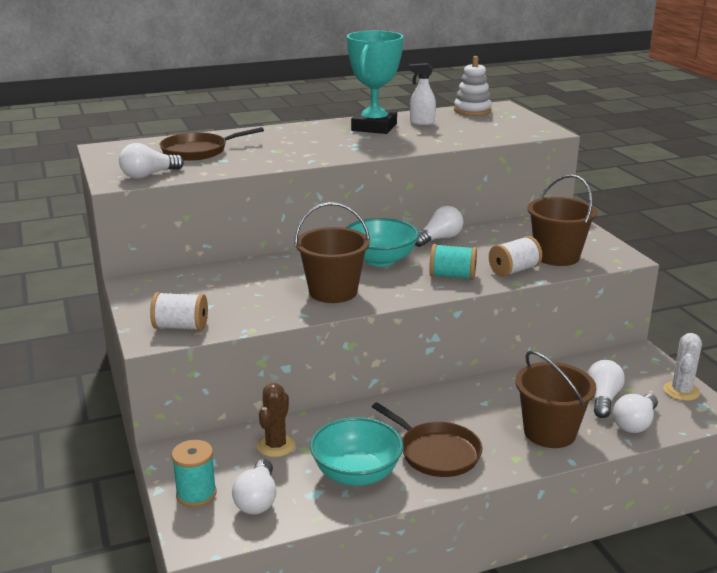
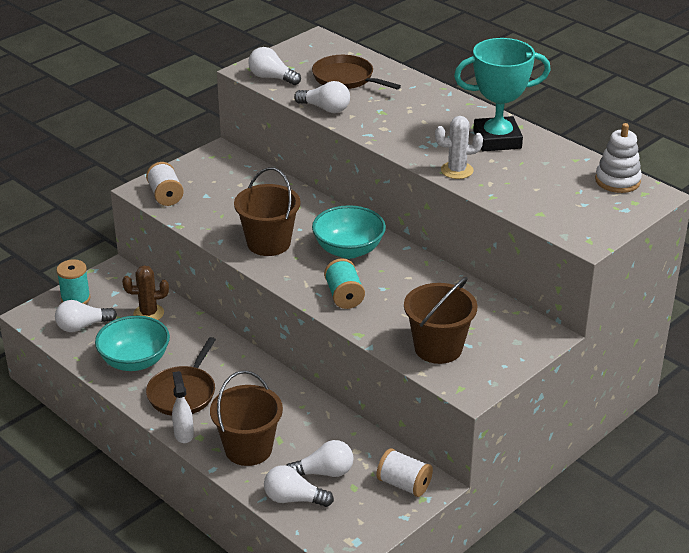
camera: 65 degrees right, 10 degrees up
(421, 122) = (539, 161): white spray bottle -> white spray bottle (183, 434)
(439, 239) = (422, 270): white light bulb -> white light bulb (325, 108)
(514, 270) = (383, 328): white spool -> white spool (404, 484)
(681, 391) = (372, 523): white cactus -> white cactus (457, 170)

